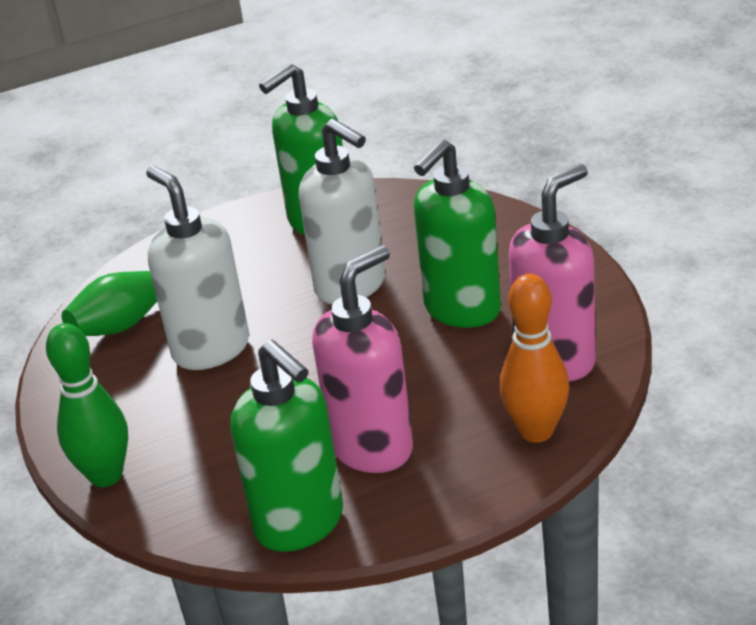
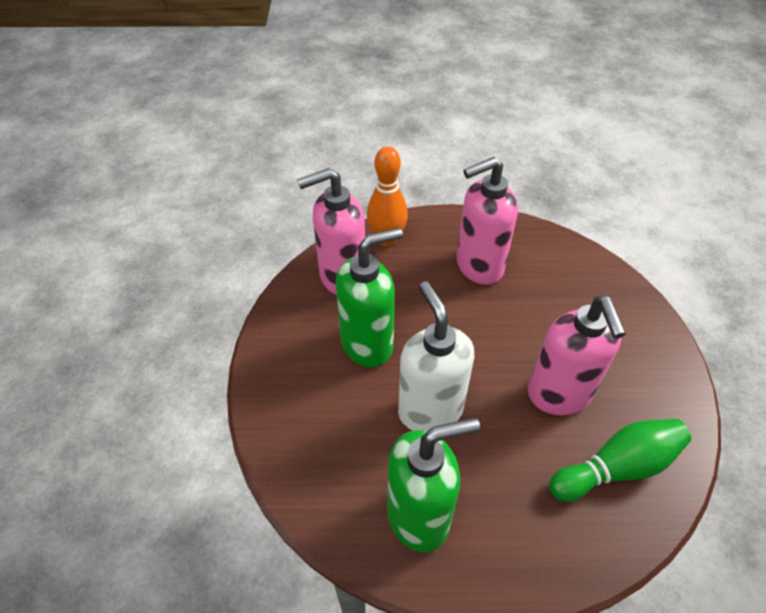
camera: 160 degrees left, 15 degrees up
(106, 475) = (646, 315): green bowling pin -> none
(210, 349) = (559, 395): white soap dispenser -> pink soap dispenser
(300, 523) = (535, 240): green soap dispenser -> none

